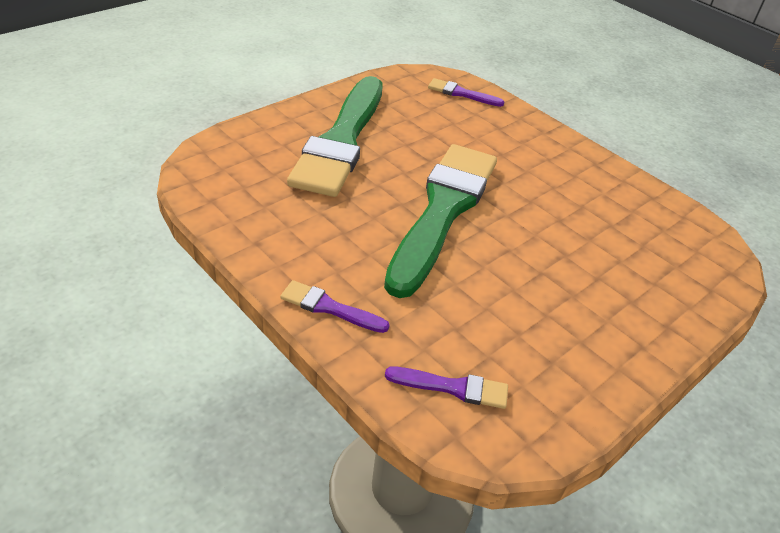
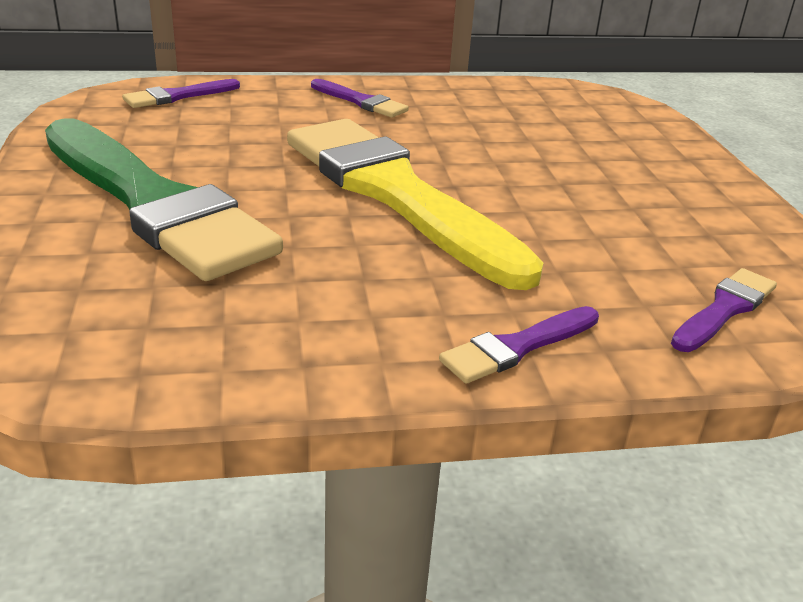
camera: 55 degrees left, 10 degrees down
(442, 211) = (397, 194): green brush -> yellow brush
(546, 153) = (360, 101): none -> purple brush

